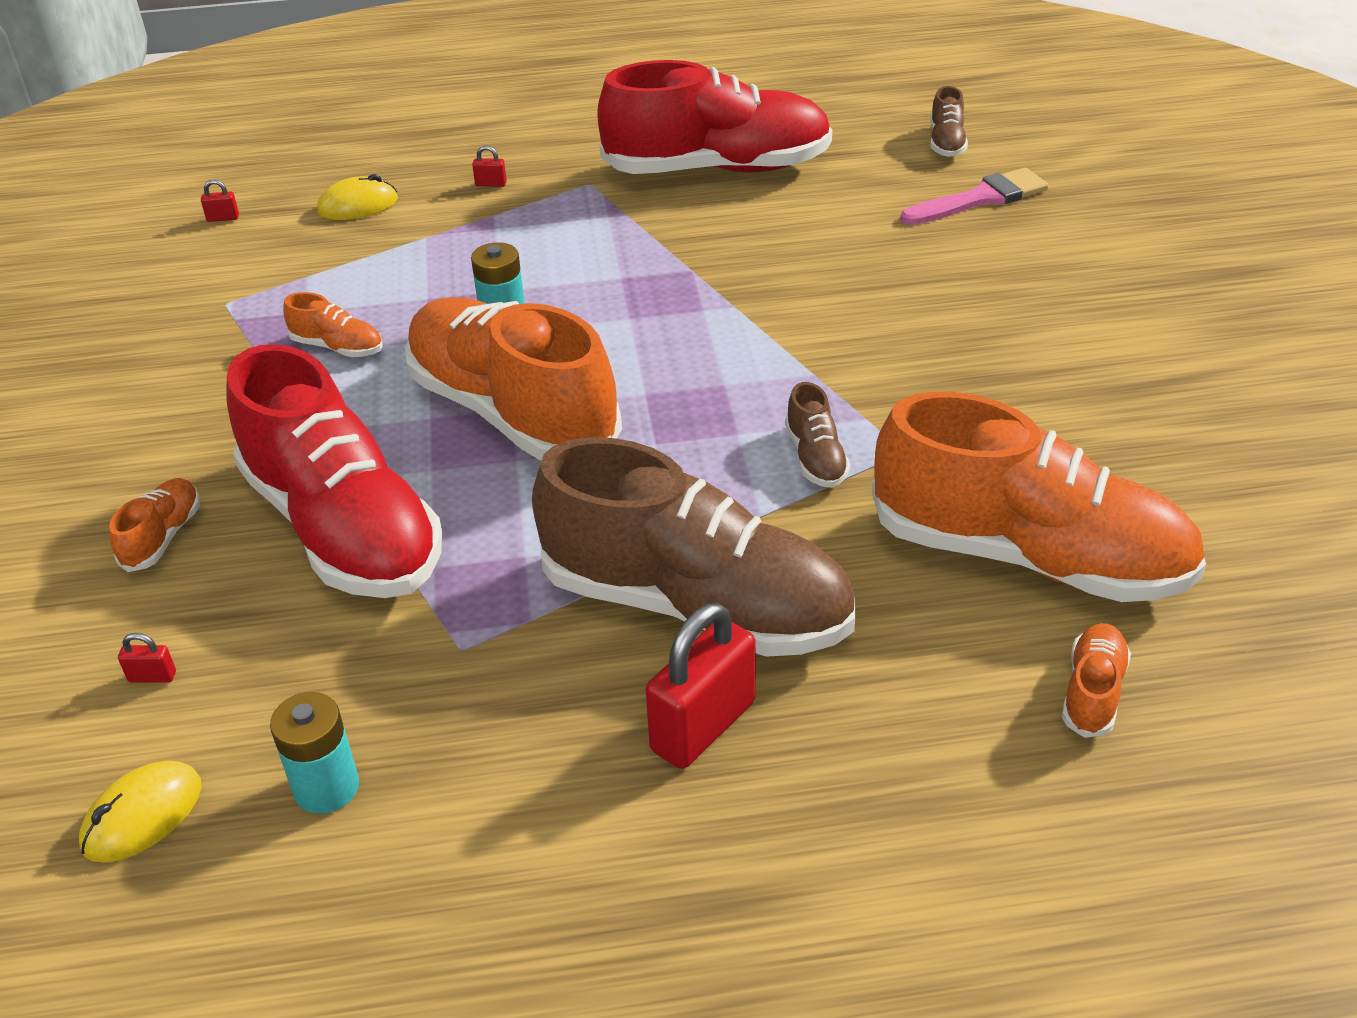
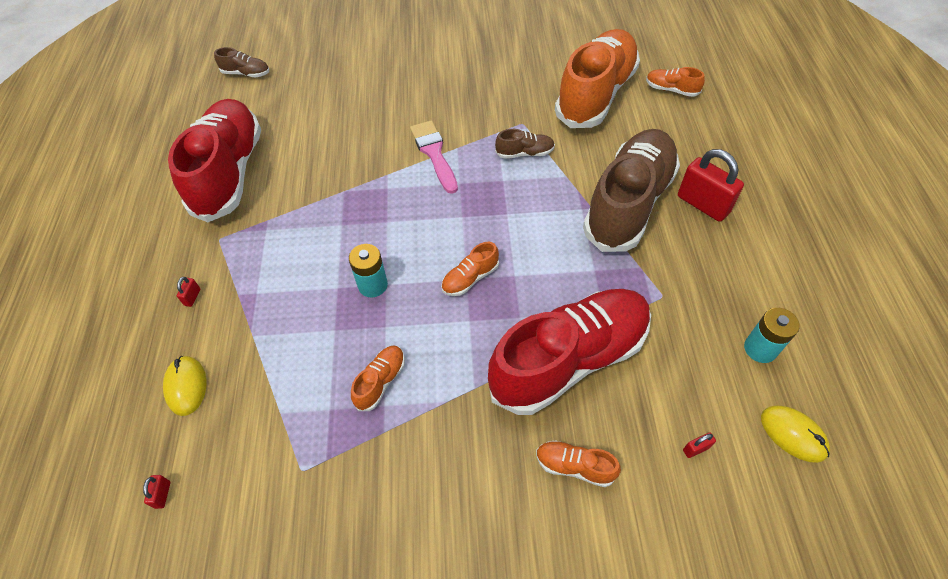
camera: 85 degrees left, 15 degrees up
(152, 677) = (696, 449): red padlock -> red padlock turned 60 degrees clockwise
(512, 413) = (470, 278): orange shoe -> orange shoe, size x0.40
(980, 199) = (311, 69): pink brush -> pink brush (434, 153)

